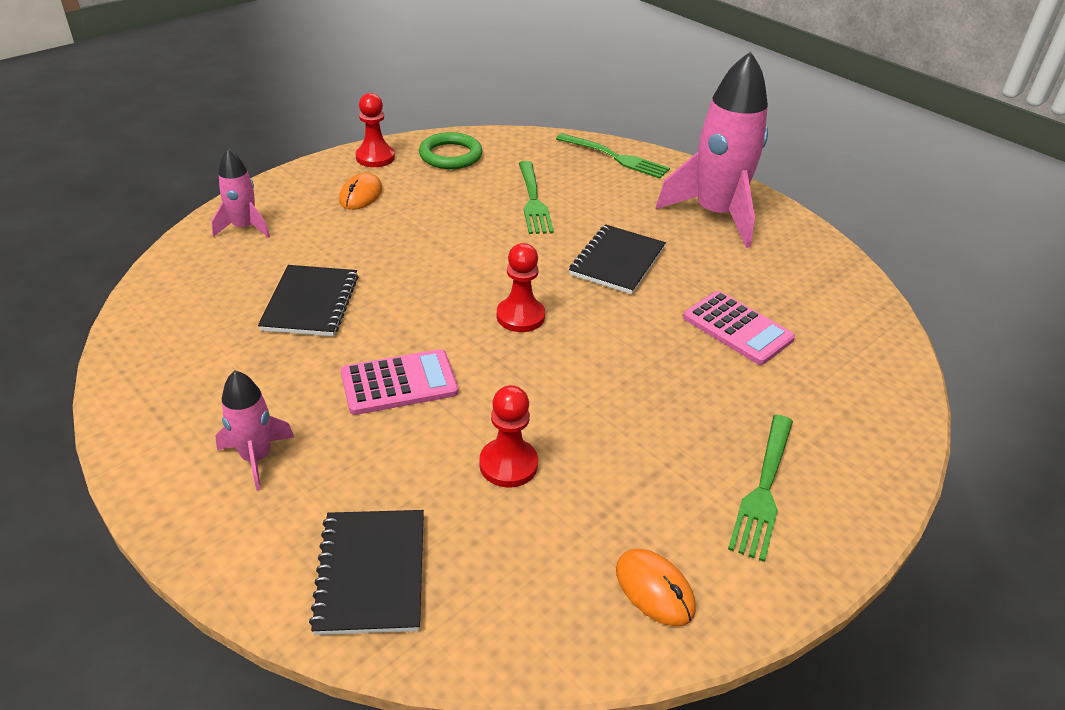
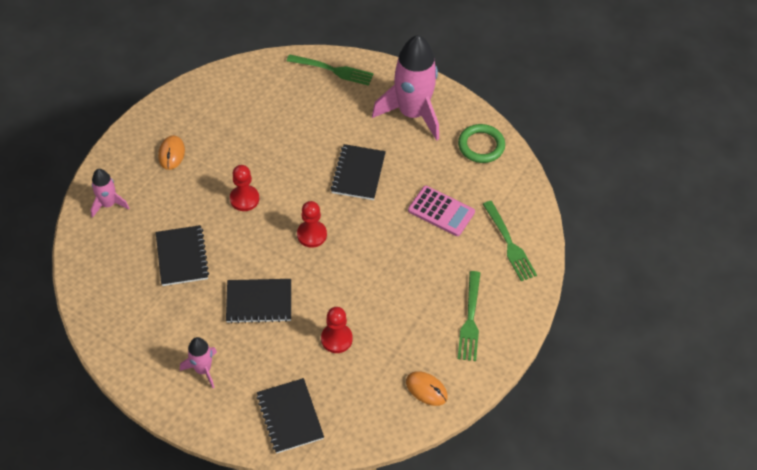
camera: 15 degrees left, 15 degrees up
(375, 157) = (165, 113): red pawn -> red pawn (244, 199)
(399, 383) = (259, 302): pink calculator -> black notebook
(450, 155) = (217, 97): green ring -> green ring (481, 146)
(533, 200) = (289, 130): green fork -> green fork (509, 244)

